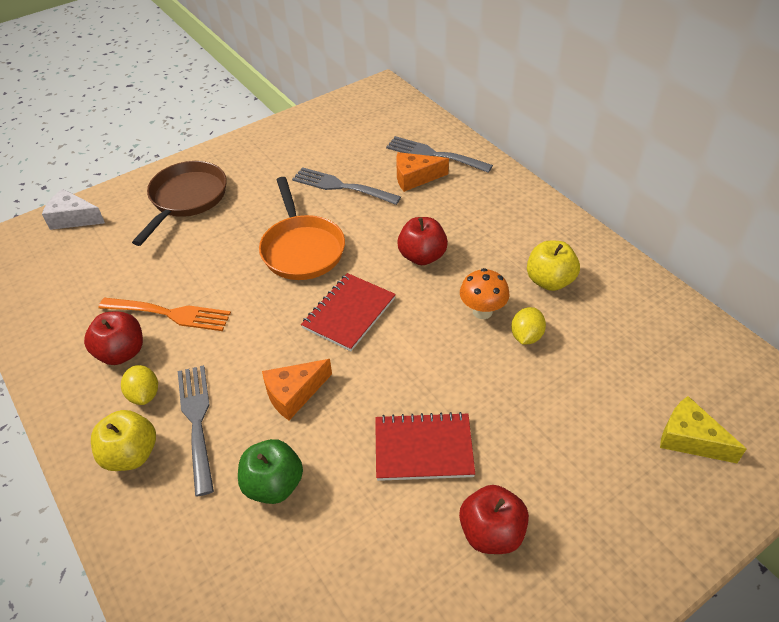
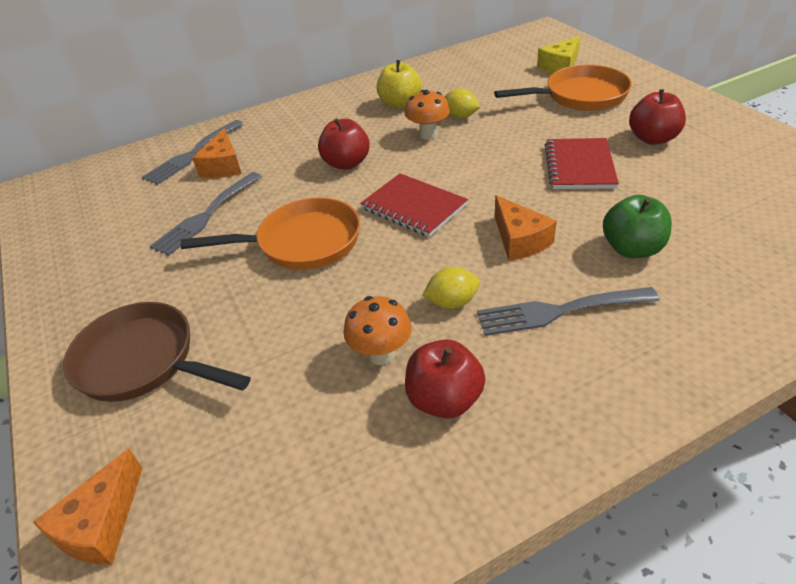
camera: 80 degrees left, 5 degrees down
(73, 218) = (101, 525): white cheese -> orange cheese
(131, 454) = (611, 366): yellow apple -> none
(144, 394) = (519, 365): yellow lemon -> yellow lemon (452, 302)
(170, 314) = (381, 354): orange fork -> orange mushroom
(598, 459) = (580, 96): none -> orange pan

